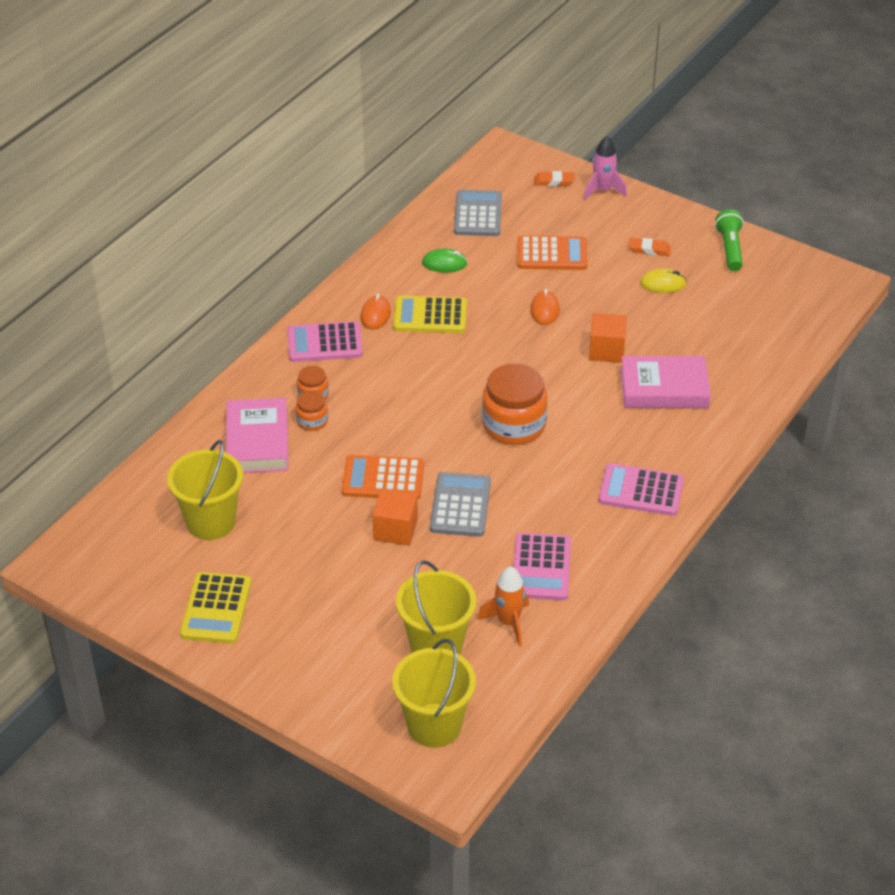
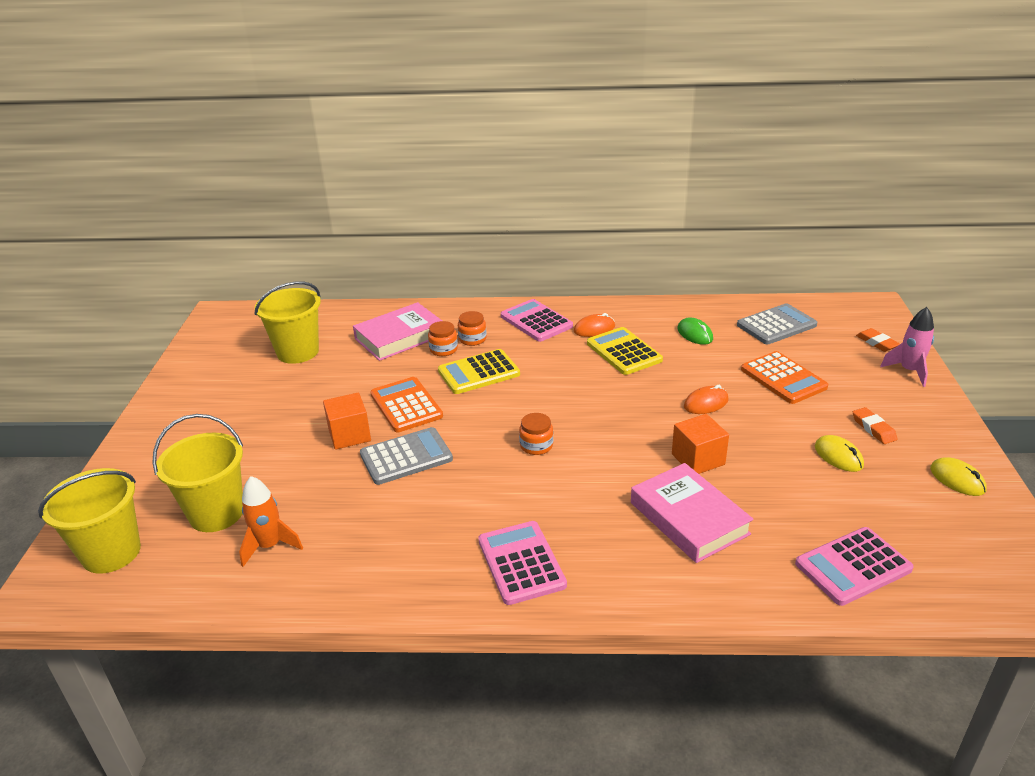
camera: 60 degrees right, 10 degrees down
(216, 608) = (205, 389): yellow calculator -> yellow calculator (478, 372)
(514, 425) = (536, 445): orange jar -> orange jar, size x0.49
(541, 567) = (358, 537): pink calculator -> pink calculator (853, 566)
(730, 249) = (957, 479): green flashlight -> yellow mouse

